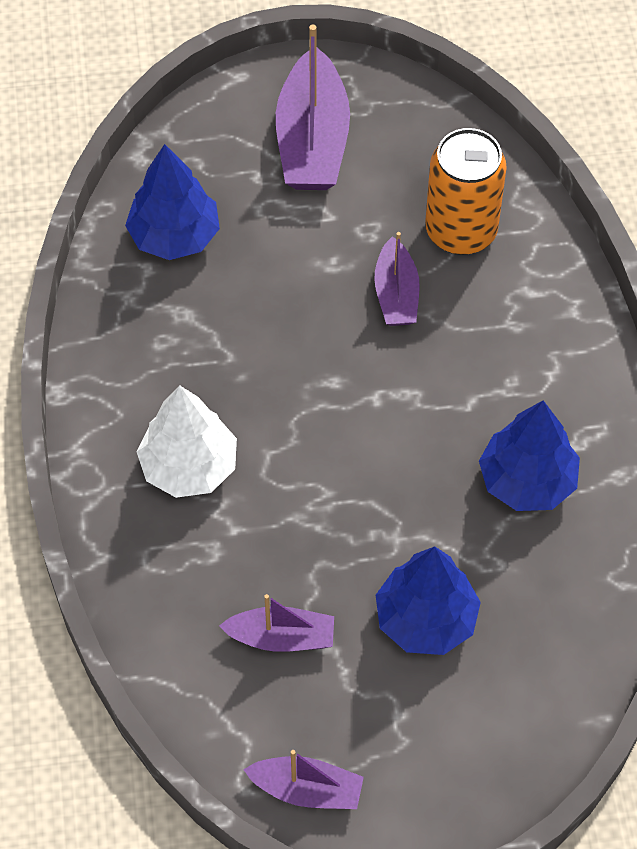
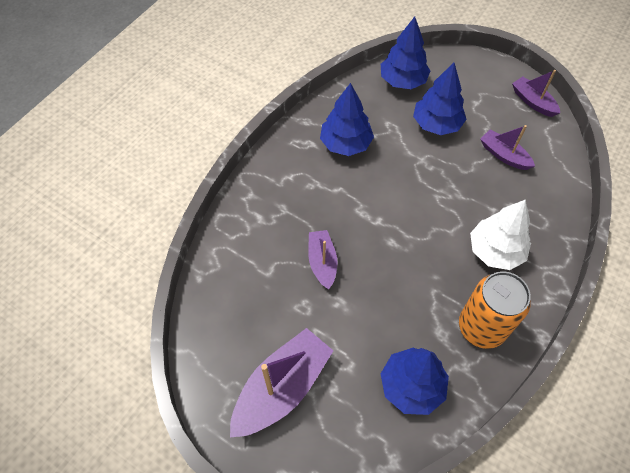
camera: 140 degrees left, 0 degrees up
(396, 294) = (322, 262): purple boat -> purple boat turned 45 degrees counterclockwise
(461, 231) = (259, 271): orange can -> orange can (481, 327)
(549, 668) = (403, 81): none -> blue tree

